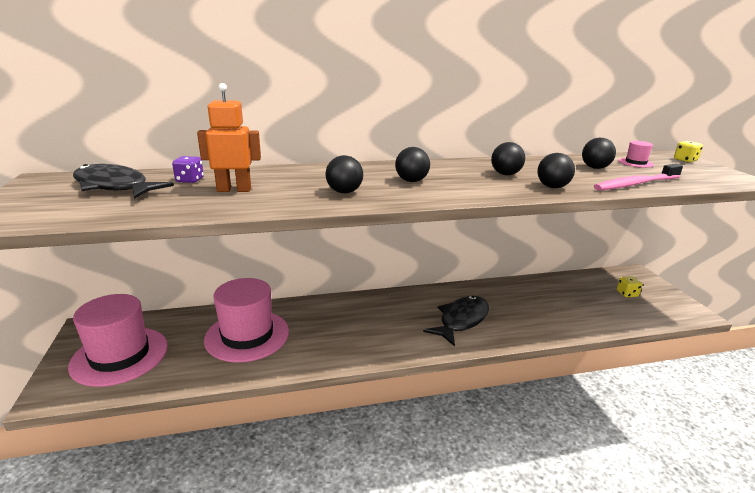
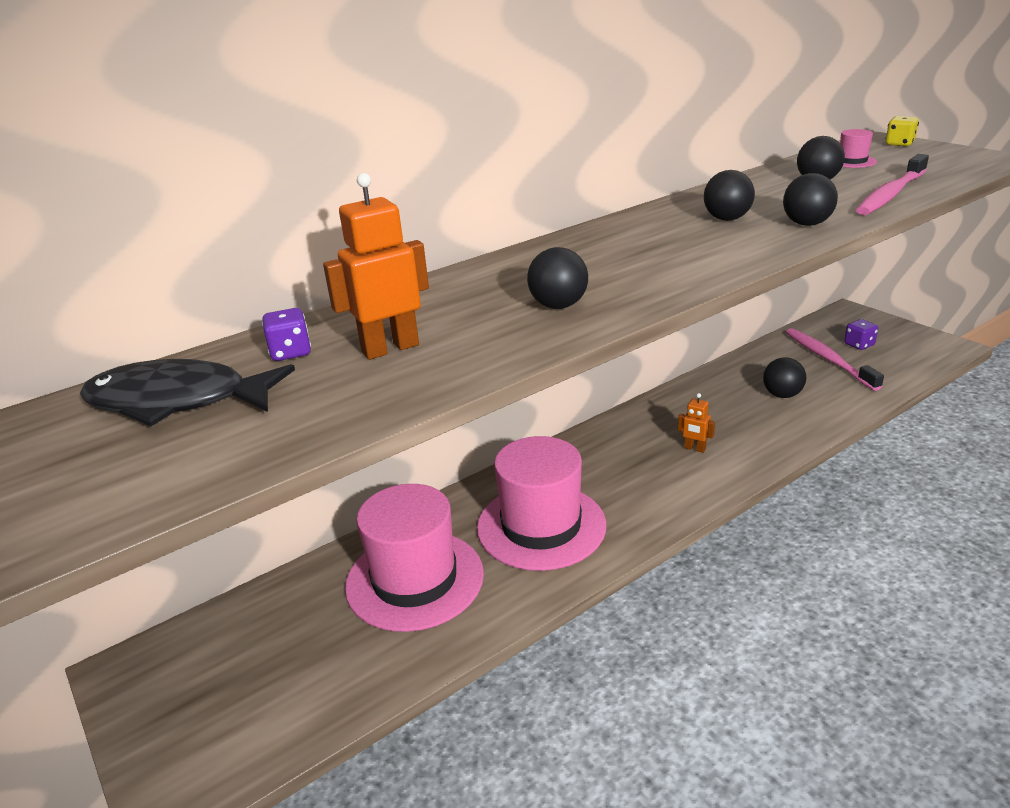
camera: 20 degrees left, 5 degrees up
(120, 355) = (233, 690): pink hat -> pink hat (541, 526)
(411, 181) = (623, 262): black ball -> black ball (782, 395)
(461, 320) = (694, 449): black fish -> orange robot
(597, 296) = (828, 359): none -> pink toothbrush
(627, 294) = (859, 345): yellow dice -> purple dice

